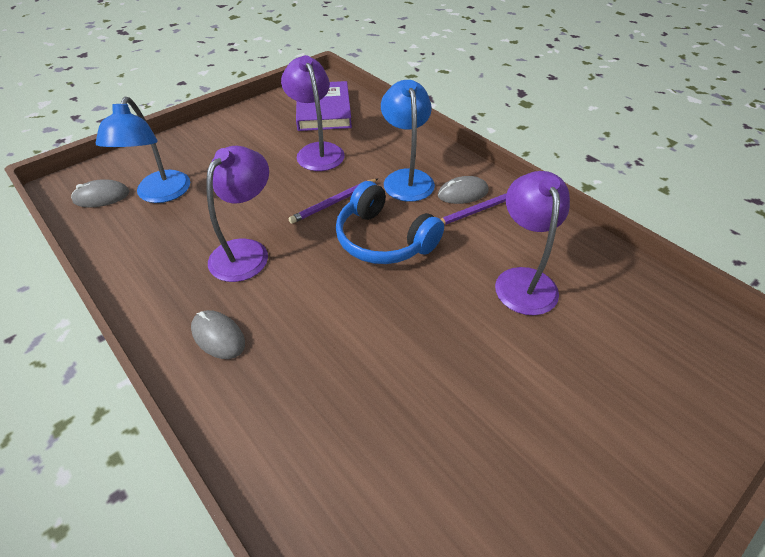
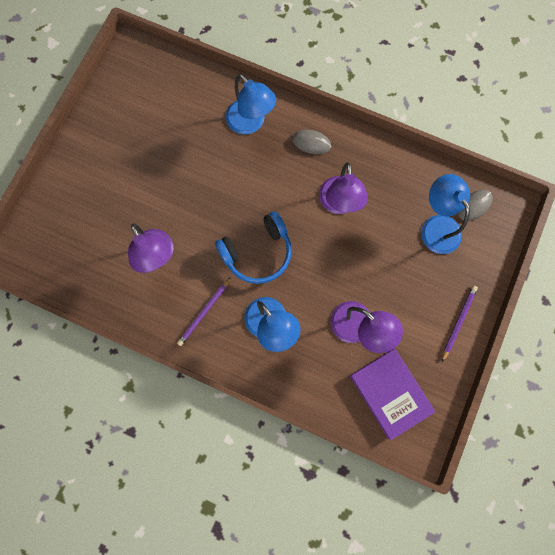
camera: 155 degrees right, 30 degrees up
(288, 408) = (250, 123): none -> blue lamp
(334, 203) = (310, 273): purple pencil -> purple pencil (458, 322)
(383, 239) = (257, 253): blue headphones -> blue headphones turned 135 degrees clockwise
(462, 193) = (221, 327): grey mouse -> none

